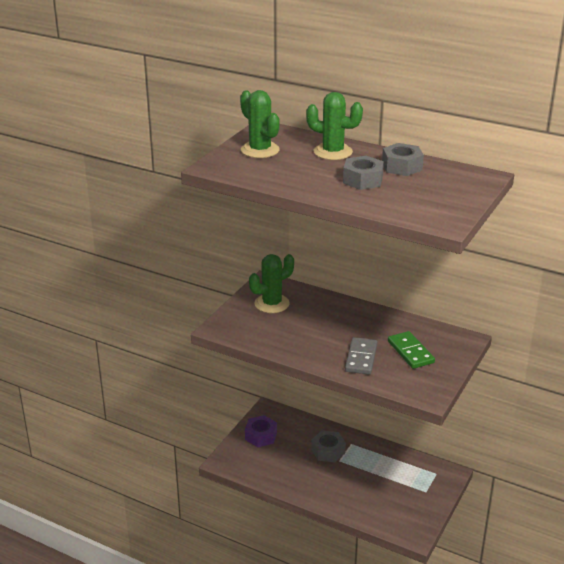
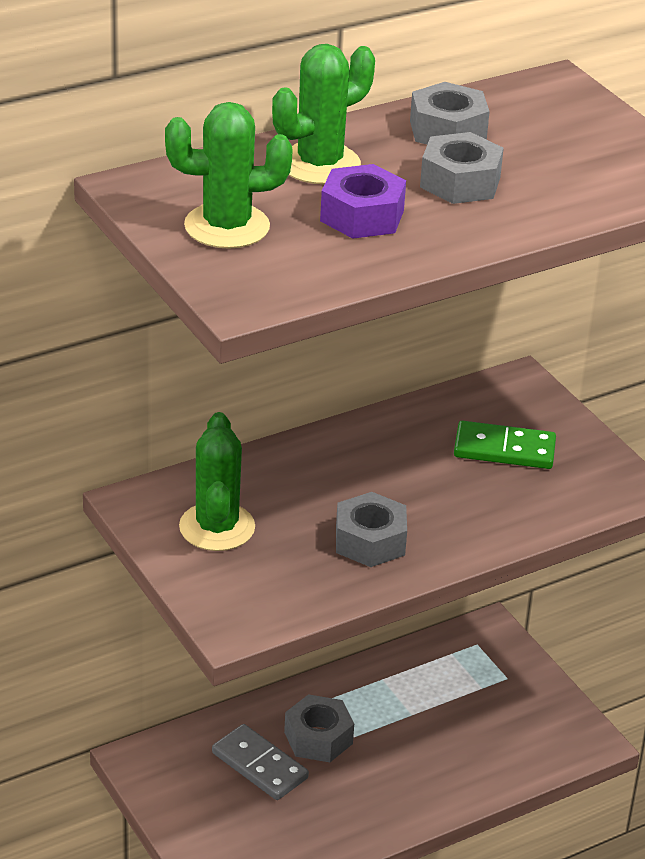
camera: 60 degrees left, 5 degrees up
(261, 436) = (201, 803): purple nut -> purple nut (362, 216)
(305, 340) = (370, 541): none -> grey nut
(361, 358) = (475, 506): grey domino -> grey domino (260, 765)

